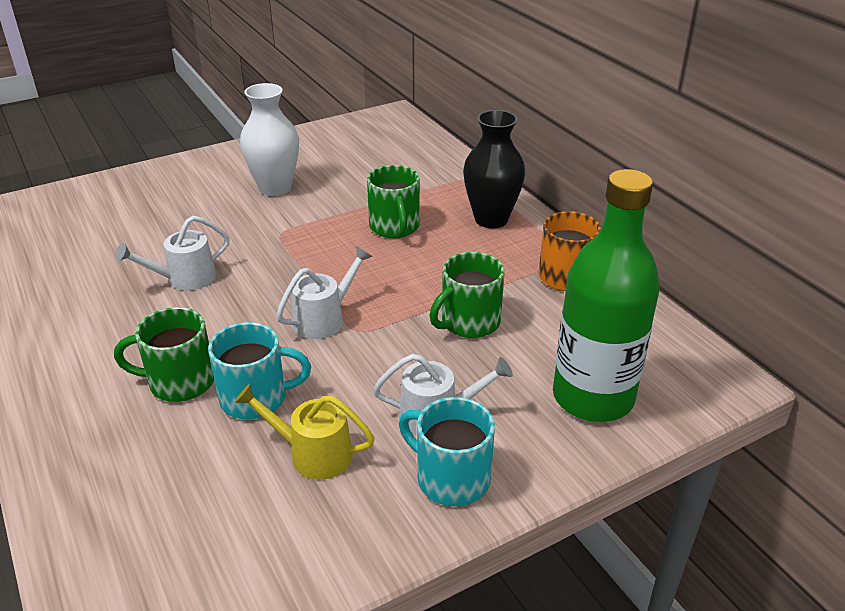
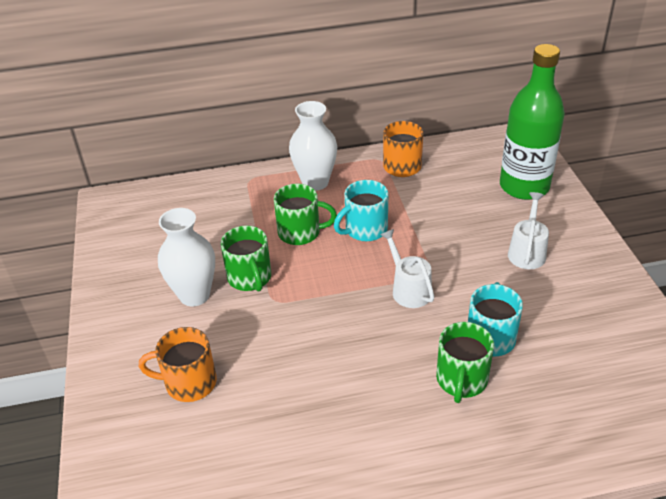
camera: 70 degrees left, 5 degrees up
(160, 211) = (189, 383): none -> orange mug
(184, 279) = (319, 370): white watering can -> none
(312, 454) = (552, 314): yellow watering can -> none
(451, 478) = (582, 256): turquoise mug -> turquoise mug (365, 229)
(469, 322) = (437, 219): green mug -> green mug (250, 278)
(491, 219) = (315, 182): black vase -> white vase

